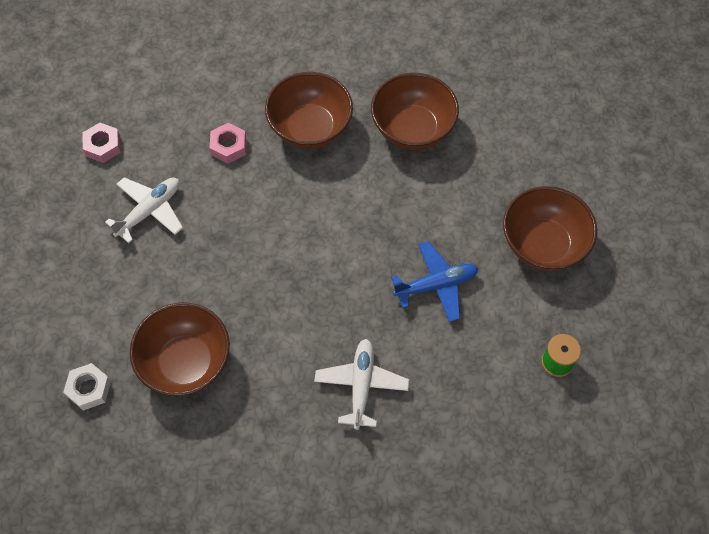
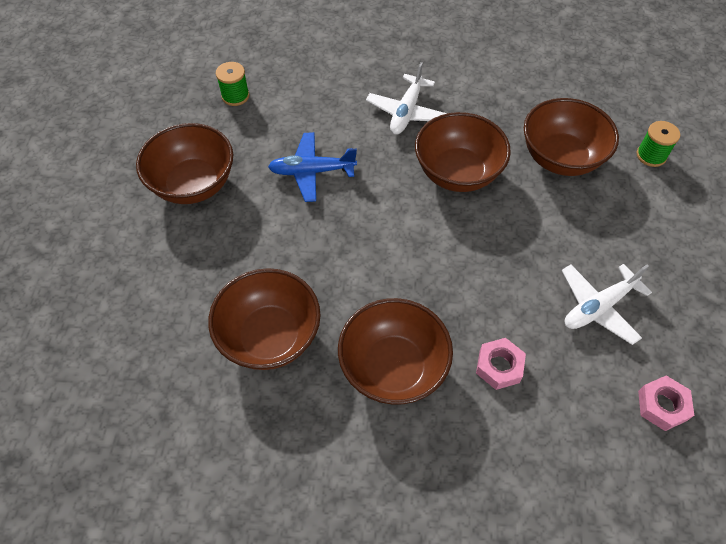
camera: 165 degrees left, 5 degrees down
(89, 389) = (651, 155): white nut -> green spool
(291, 318) = (457, 173): none -> brown bowl

